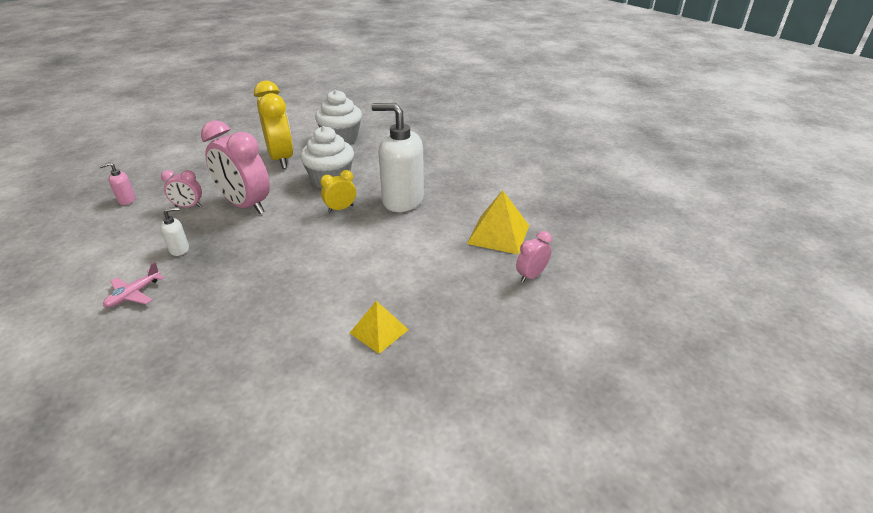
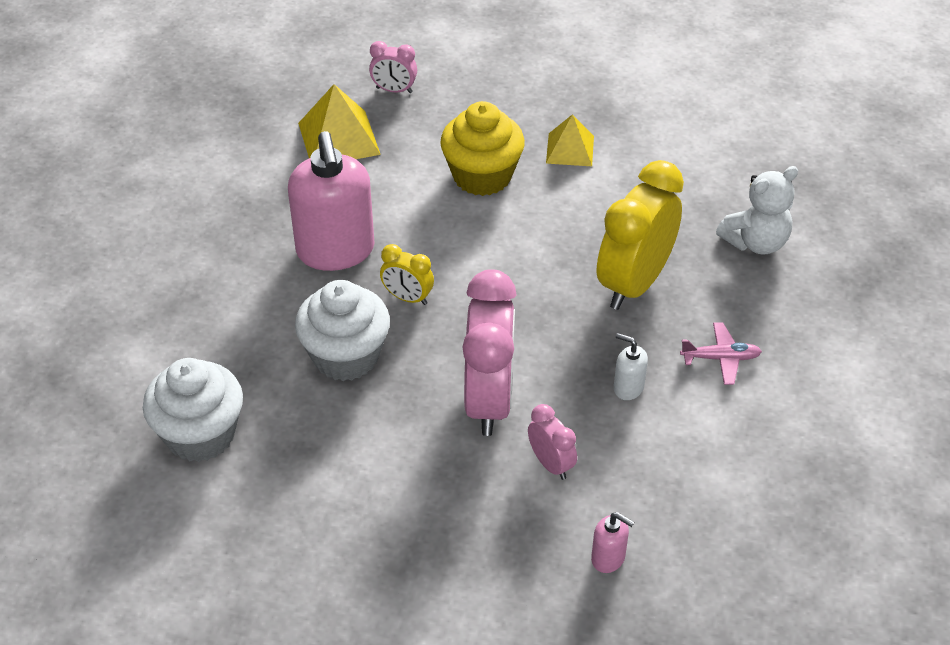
camera: 125 degrees left, 10 degrees up
(168, 377) = (755, 242): none -> white teddy bear
(281, 159) = (333, 464): yellow clock -> yellow clock (634, 283)
(400, 275) = (482, 176): none -> yellow cupcake
(402, 200) = (335, 251): white soap dispenser -> pink soap dispenser

